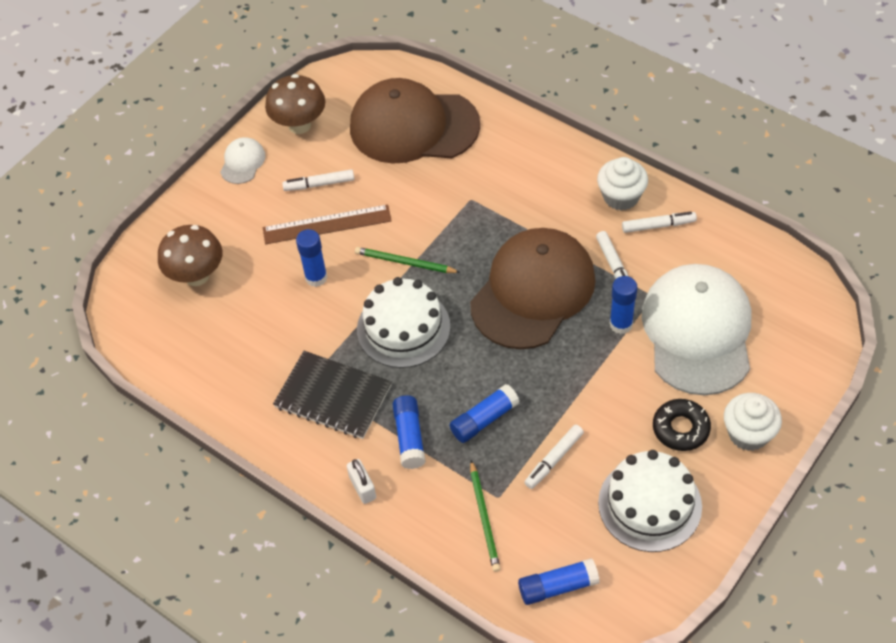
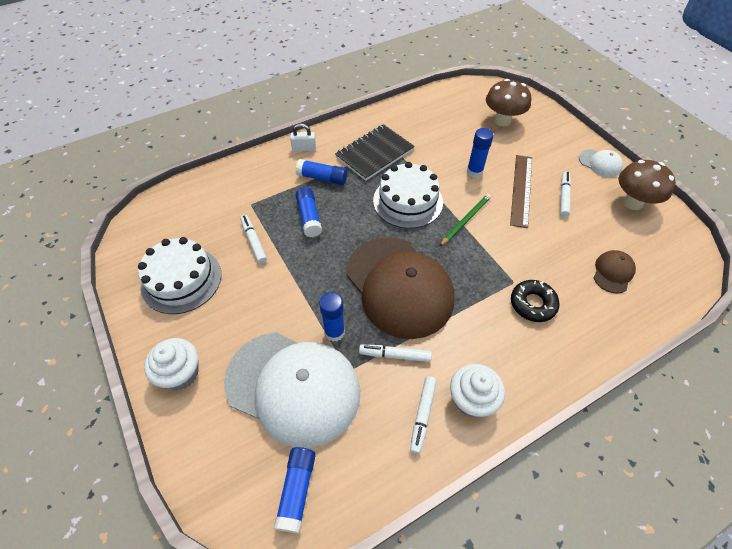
camera: 110 degrees right, 0 degrees up
(413, 126) = (613, 272): brown cap -> brown cap, size x0.42
(484, 518) = (242, 193): green pencil -> none
(557, 587) = (173, 209): blue glue stick -> blue glue stick (297, 490)
(680, 428) = (219, 327): black donut -> black donut (532, 304)

